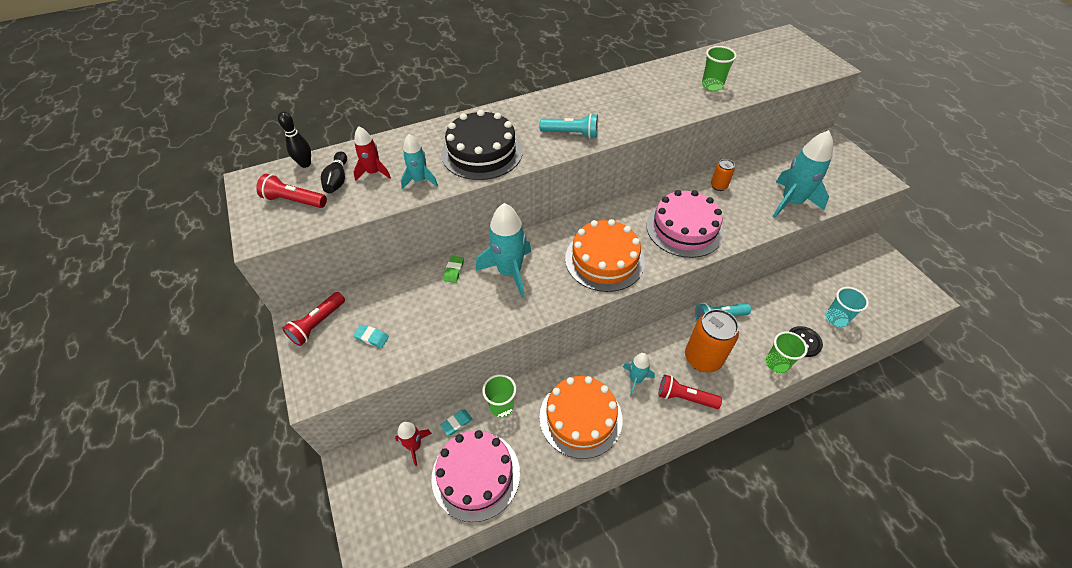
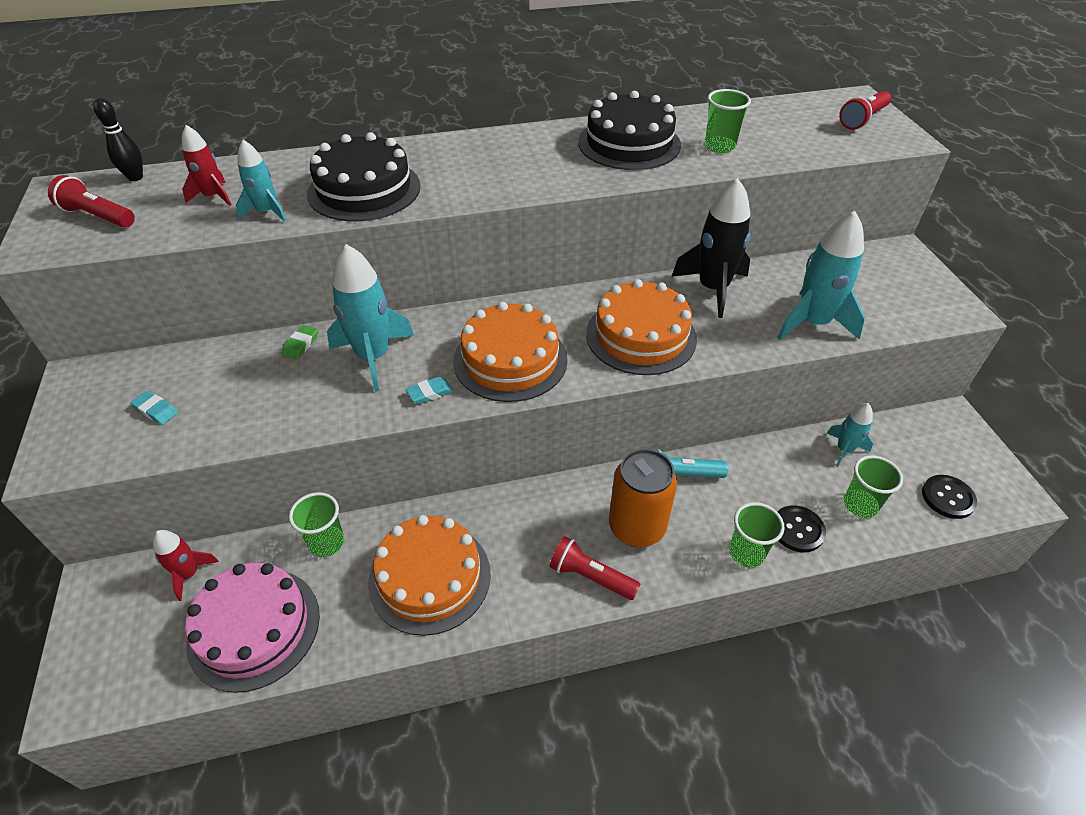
camera: 10 degrees right, 5 degrees down
(318, 324) = (96, 383): red flashlight -> red flashlight (862, 119)
(337, 180) = (164, 199): black bowling pin -> none
(456, 423) = (257, 554): turquoise eraser -> turquoise eraser (430, 393)
(571, 134) = (494, 182): turquoise flashlight -> none
(635, 379) = (528, 540): turquoise rocket -> turquoise rocket (844, 450)
(650, 91) = (629, 143): none -> black cake
(684, 228) = (641, 336): pink cake -> orange cake
(718, 186) = (712, 289): orange can -> black rocket
(836, 318) = (860, 505): turquoise cup -> green cup
(887, 304) = (948, 497): none -> black button

